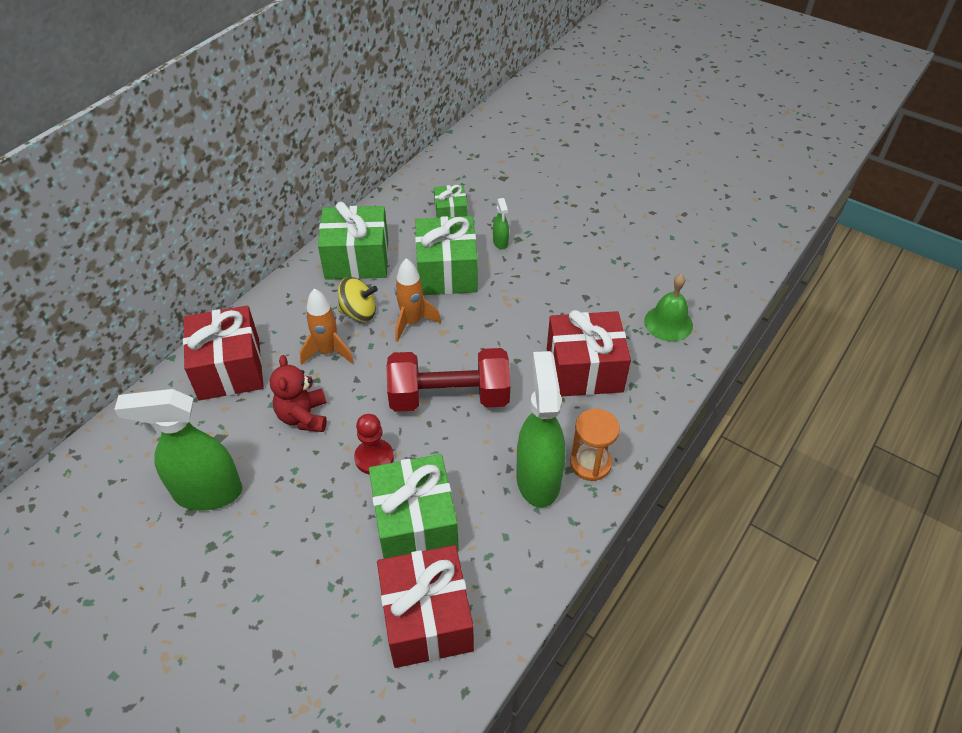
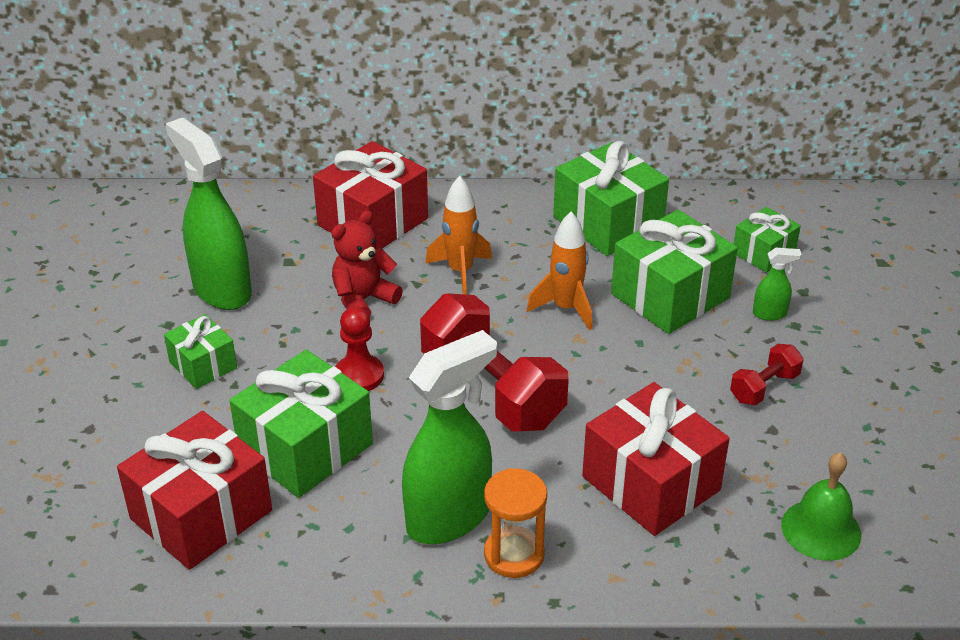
camera: 55 degrees right, 10 degrees down
(278, 544) = (203, 365): none -> green gift
(359, 312) = (536, 264): yellow spinning top -> none
(500, 243) = (770, 314): green spray bottle -> green spray bottle turned 135 degrees counterclockwise
(553, 280) = (764, 387): none -> red dumbbell

